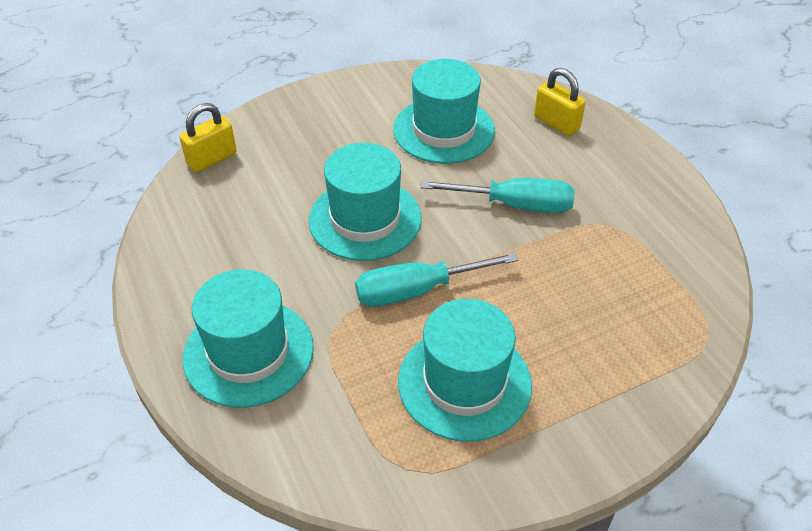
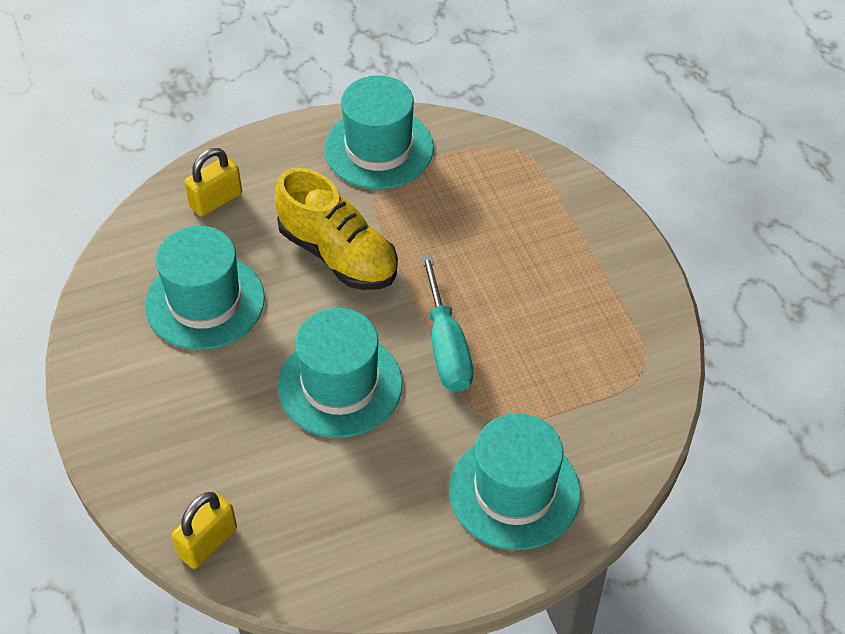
camera: 85 degrees left, 5 degrees up
(212, 159) = (208, 542): yellow padlock -> yellow padlock turned 75 degrees clockwise
(464, 383) = (557, 320): turquoise hat -> turquoise hat (379, 148)
(514, 205) = (338, 254): turquoise screwdriver -> yellow shoe

